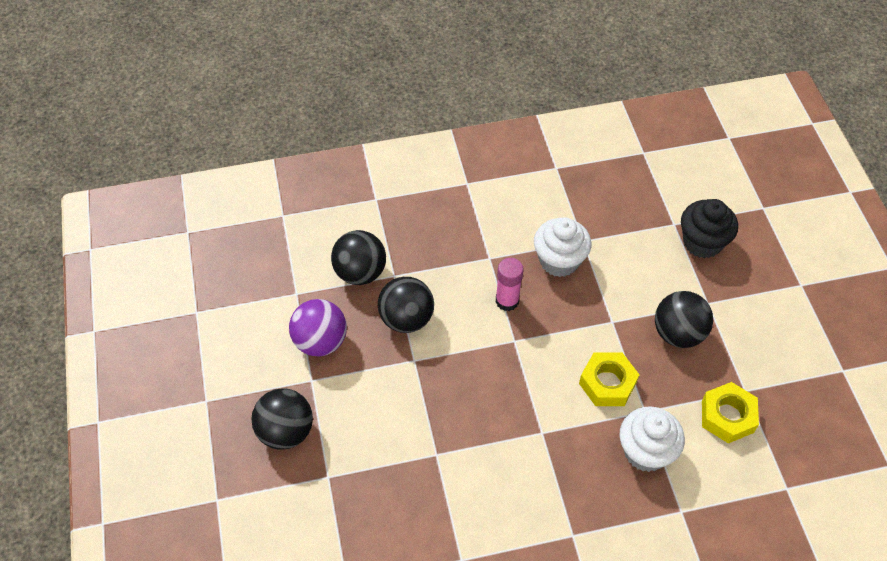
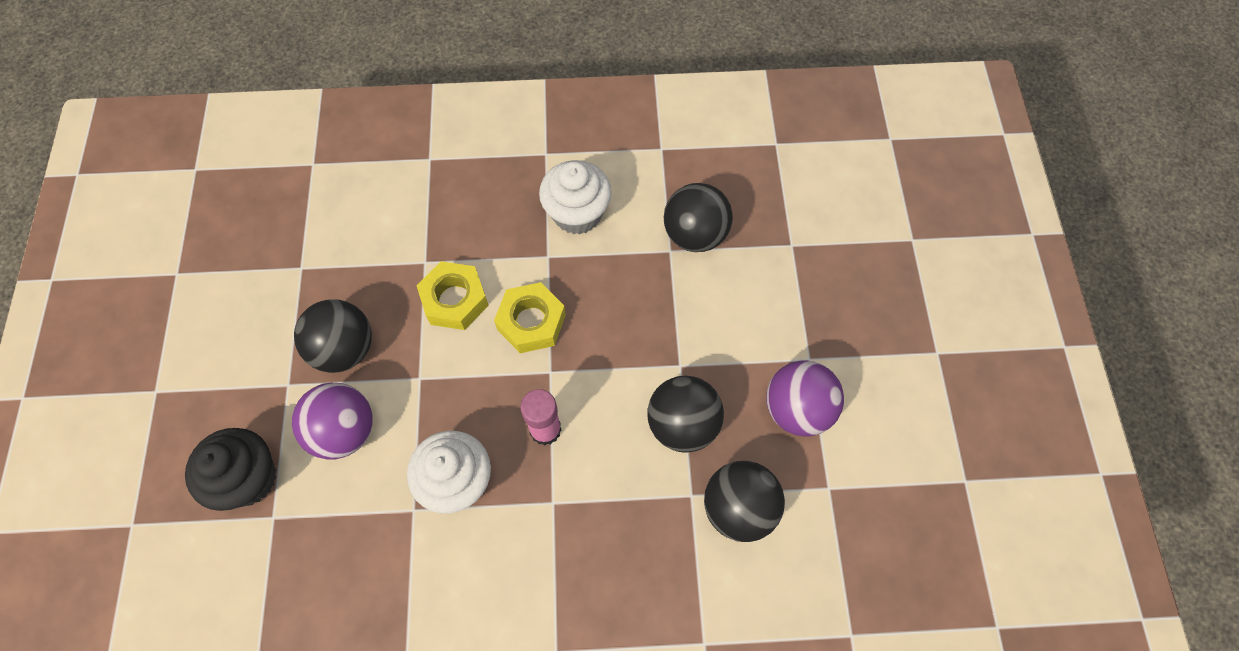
camera: 170 degrees left, 10 degrees up
(286, 431) = (839, 301): black ball -> black ball (695, 234)
(645, 451) = (441, 219): white cupcake -> white cupcake (577, 213)
(651, 279) = (344, 431): none -> purple ball
(727, 416) = (336, 242): yellow nut -> yellow nut (531, 322)

